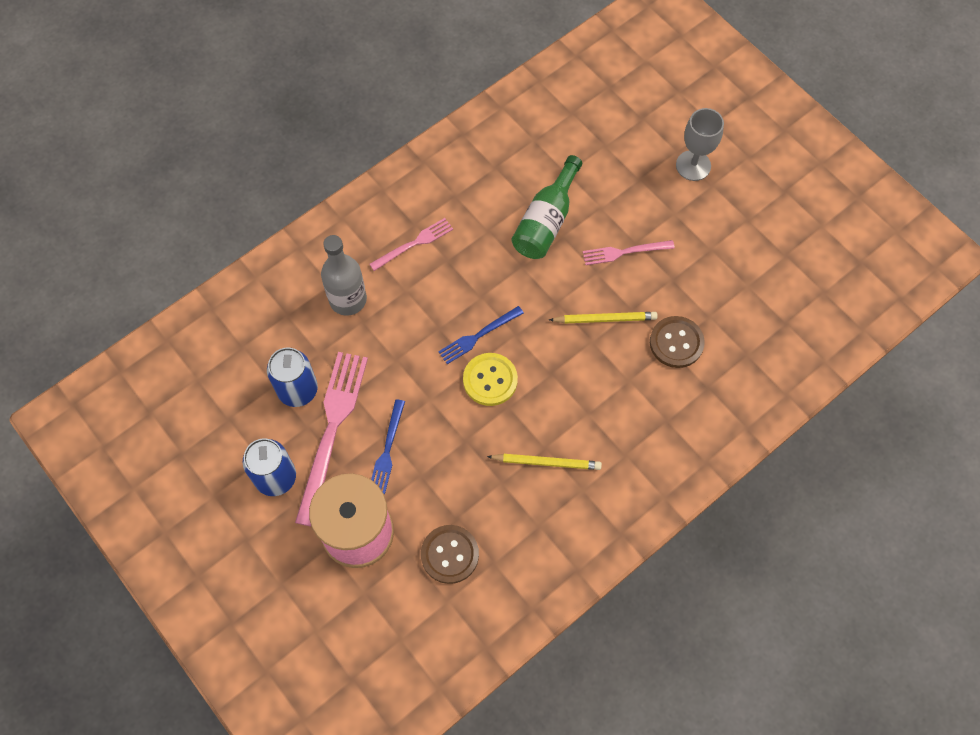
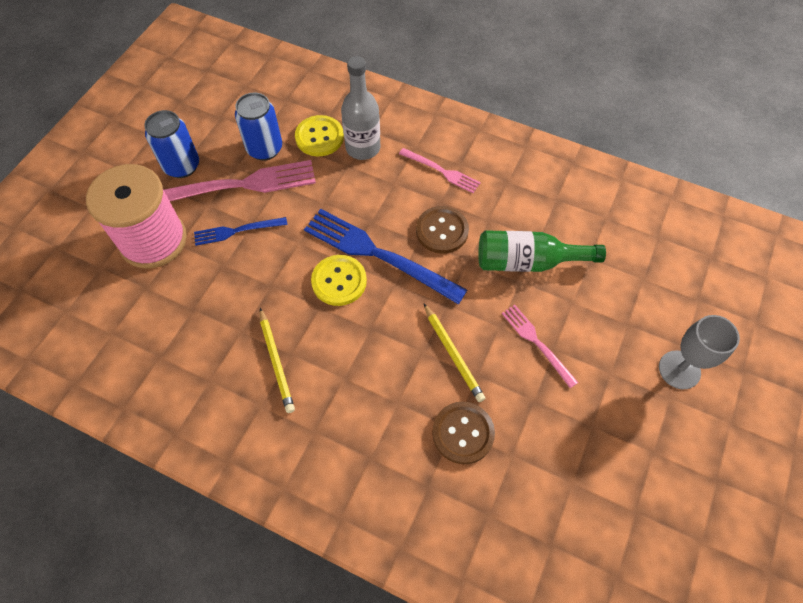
camera: 65 degrees right, 5 degrees down
(312, 333) = (319, 137): none -> yellow button
(450, 554) = (155, 317): brown button -> brown button (442, 231)
(478, 336) = (379, 254): blue fork -> blue fork, size x1.87

